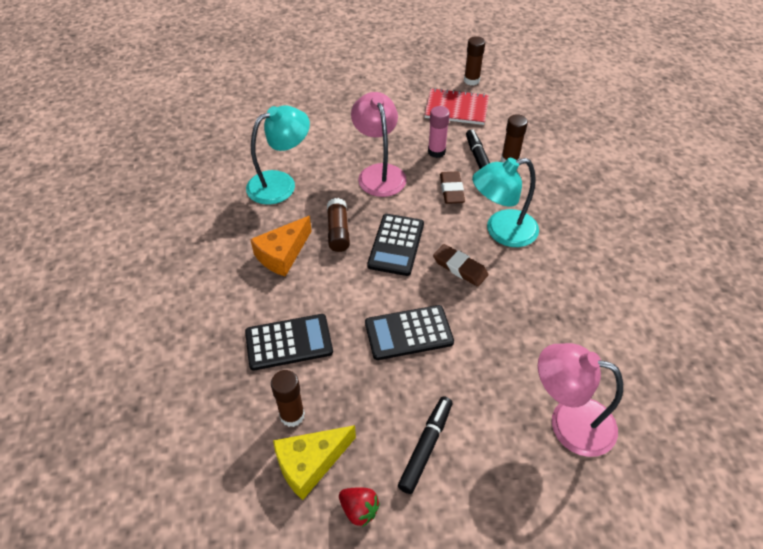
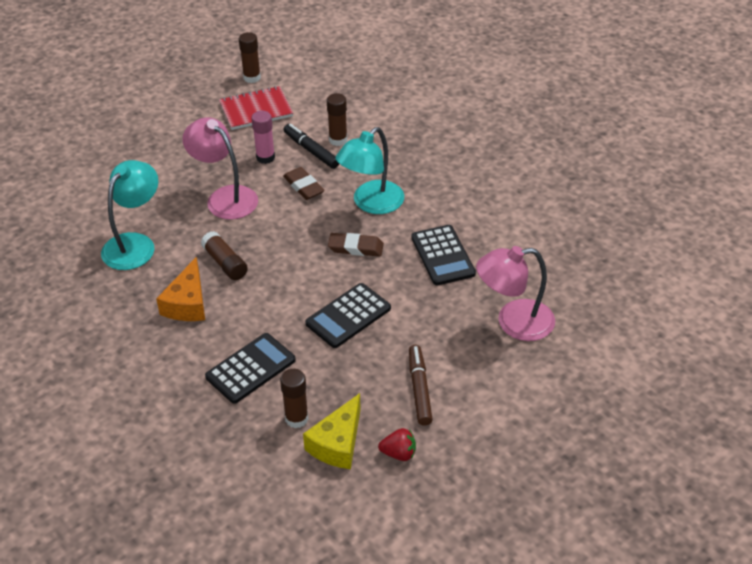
camera: 30 degrees left, 5 degrees down
(396, 245) = (287, 252): black calculator -> black calculator (443, 255)
(425, 447) = (419, 389): black marker -> brown marker

